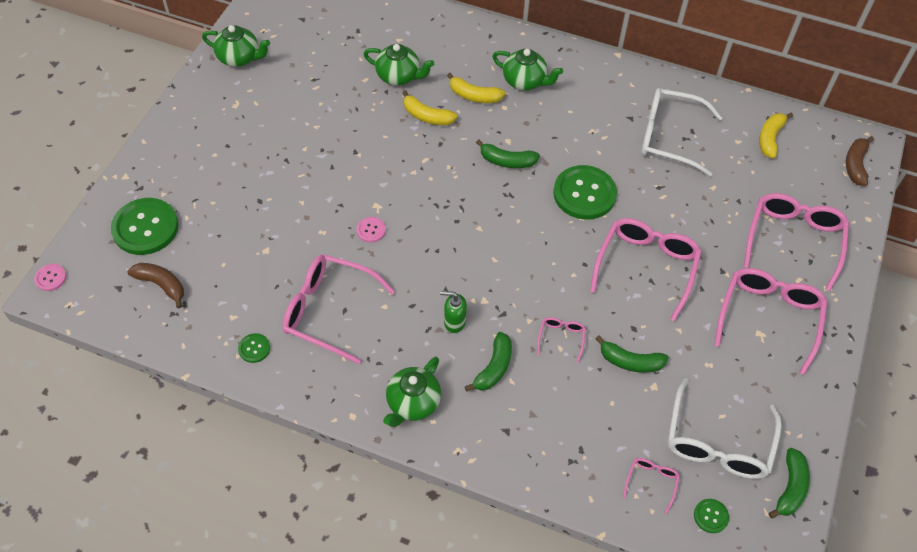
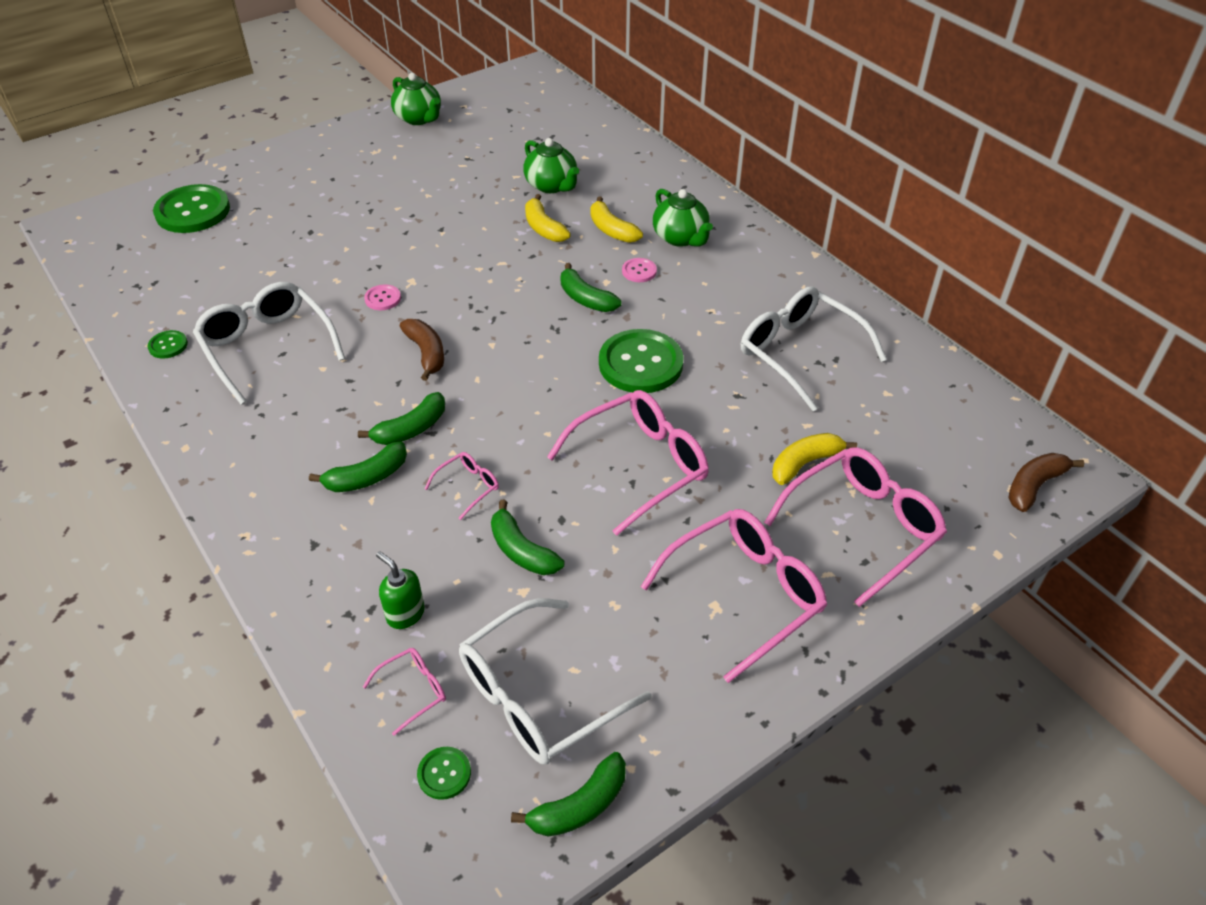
camera: 35 degrees right, 10 degrees down
(50, 278) = (78, 215): pink button -> pink button (639, 271)
(161, 285) = (154, 259): brown banana -> brown banana (426, 353)
(328, 311) = (267, 347): pink glasses -> white glasses
(413, 403) = (252, 466): green teapot -> none
(454, 322) = (374, 415): green soap dispenser -> green soap dispenser (405, 614)
(488, 318) = (411, 429): none -> green banana
(770, 138) = (934, 408): yellow banana -> yellow banana (804, 463)

